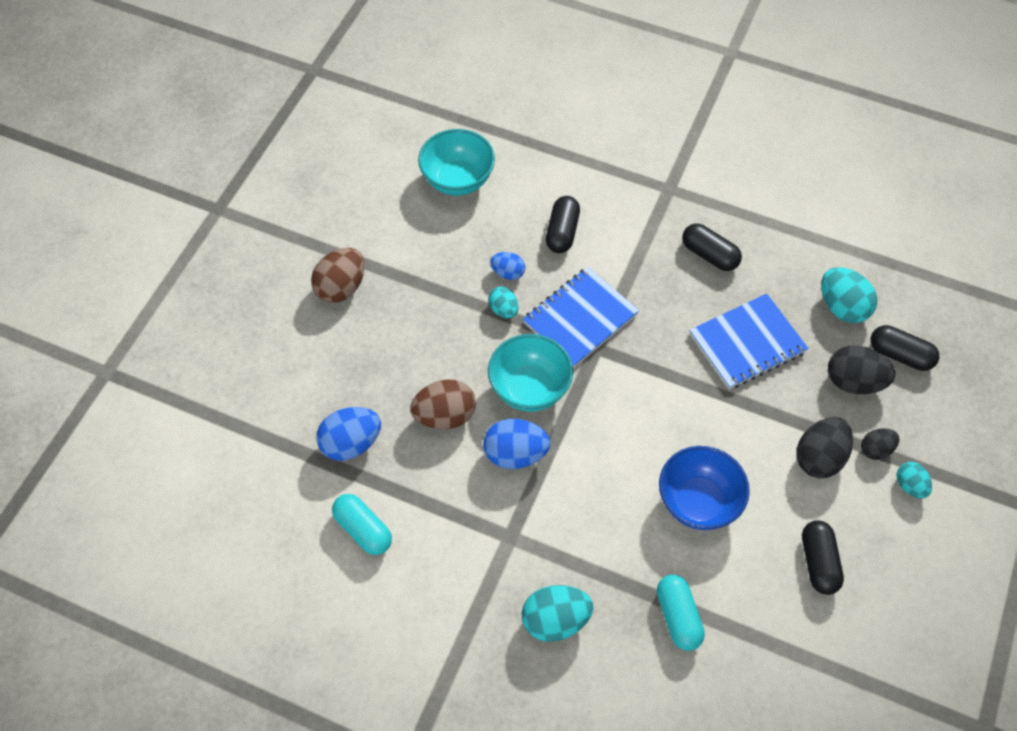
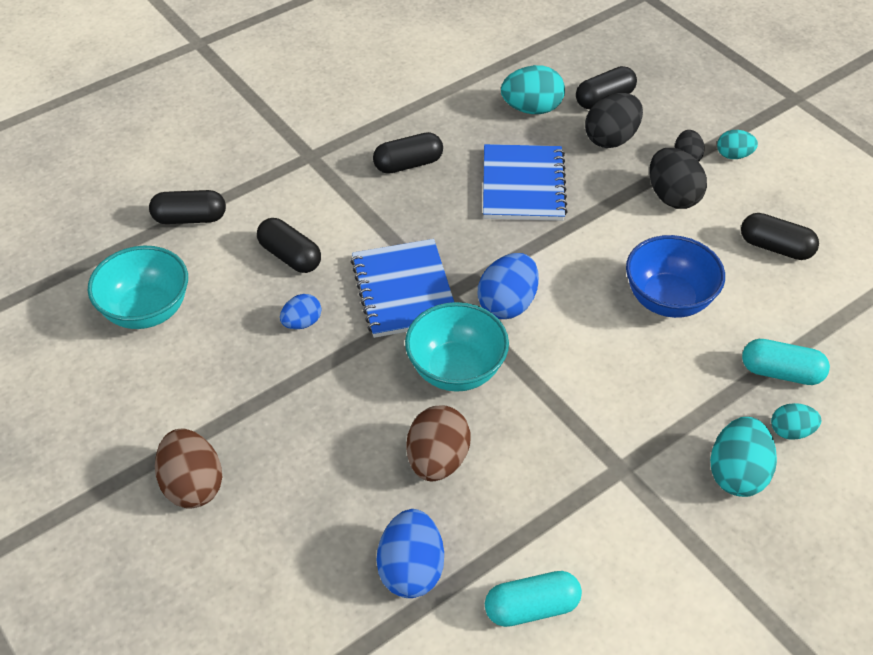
camera: 60 degrees left, 10 degrees down
(503, 310) = (344, 347): turquoise egg -> turquoise egg (791, 431)
(515, 454) = (526, 418): blue egg -> blue egg (507, 304)
(554, 154) = (190, 218): none -> black capsule

